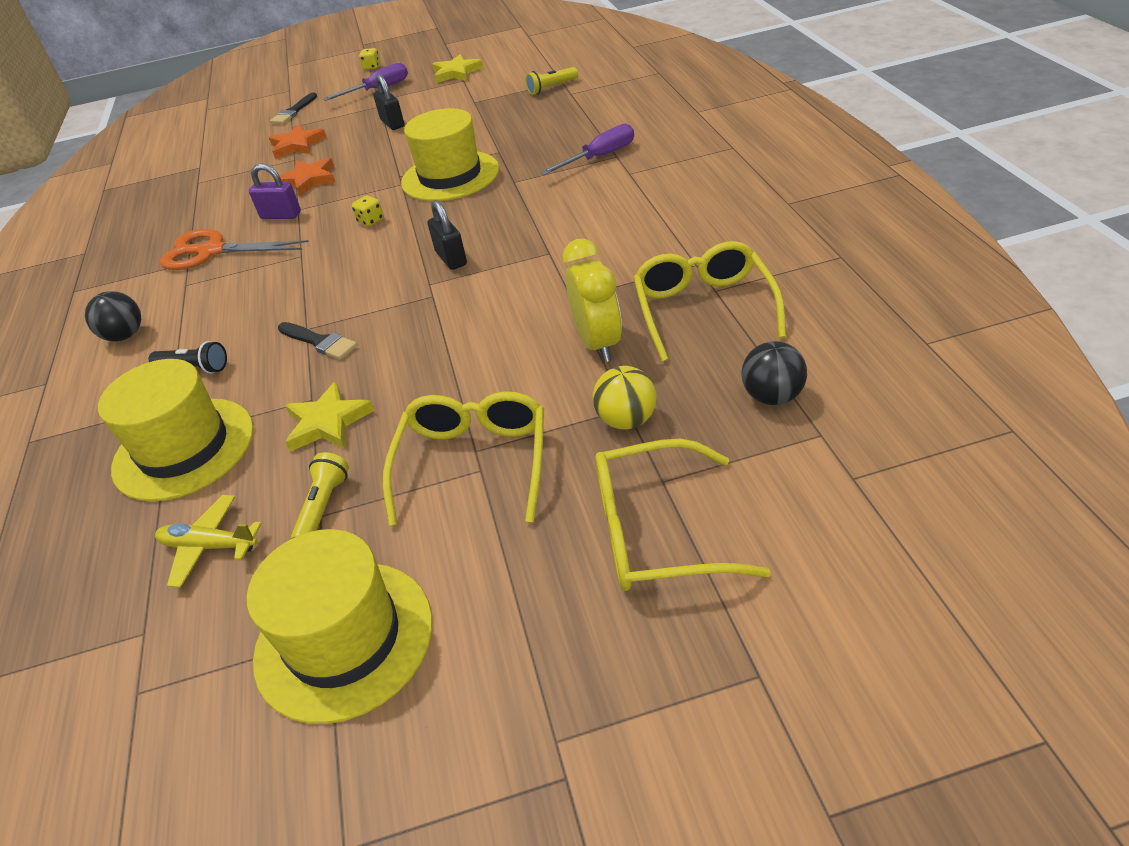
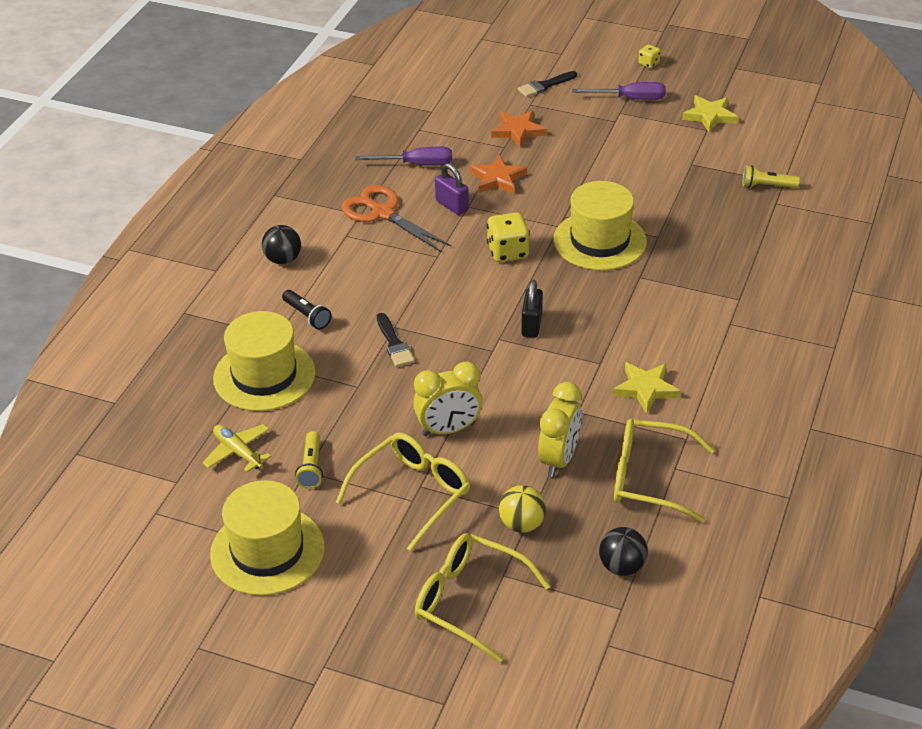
camera: 30 degrees right, 0 degrees up
(323, 507) = (311, 467): yellow flashlight -> yellow flashlight turned 135 degrees clockwise
(328, 422) = (354, 410): yellow star -> yellow star (645, 389)
(371, 221) = (508, 252): yellow dice -> yellow dice, size x1.86
(392, 123) = (607, 150): black padlock -> none
(454, 382) = (448, 429): none -> yellow clock
(600, 157) = (725, 292): purple screwdriver -> purple screwdriver (416, 164)
(704, 310) = (650, 478): yellow glasses -> yellow glasses turned 105 degrees counterclockwise

